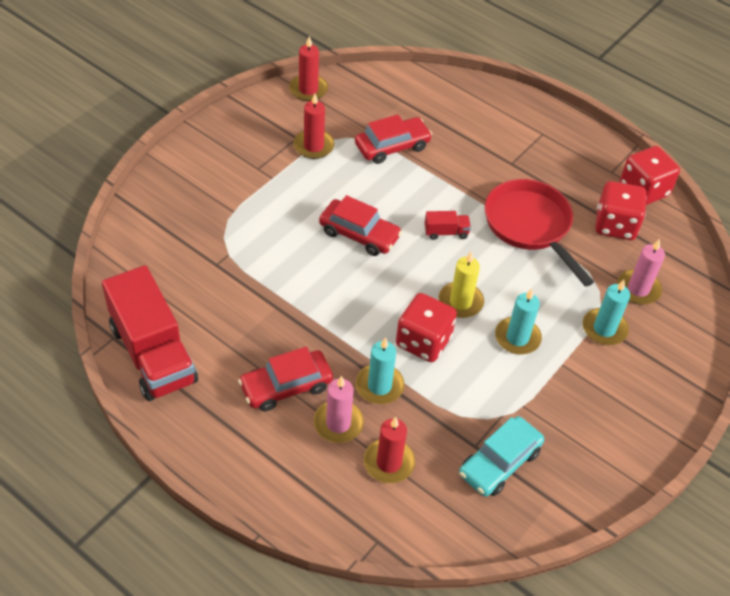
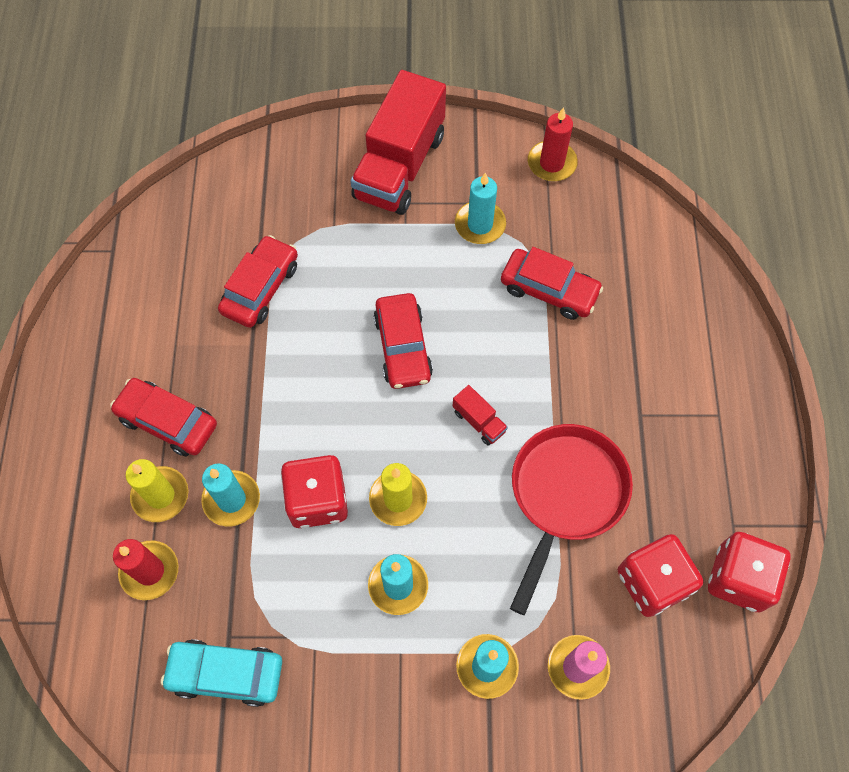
camera: 55 degrees right, 15 degrees up
(153, 354) = (119, 292): red truck -> red truck (399, 166)
(238, 276) = (260, 288): none -> red car
(313, 146) = (480, 224): red candle -> turquoise candle
(338, 423) = (160, 495): pink candle -> yellow candle

